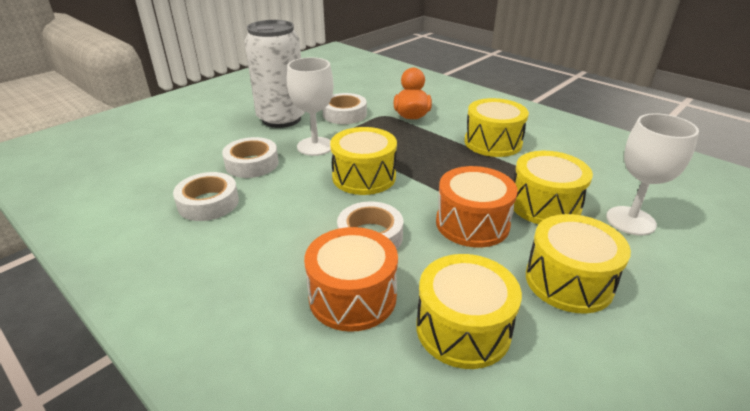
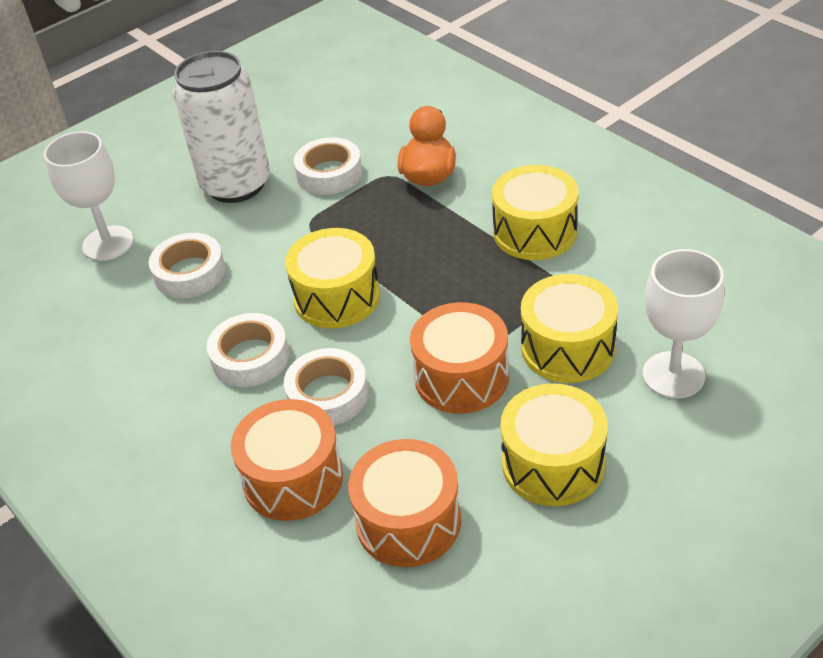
camera: 10 degrees right, 10 degrees up
(208, 203) = (132, 340): white tape -> white tape (250, 357)
(315, 146) = (278, 240): white goblet -> white goblet (108, 243)
(463, 329) = (408, 521): yellow drum -> orange drum

